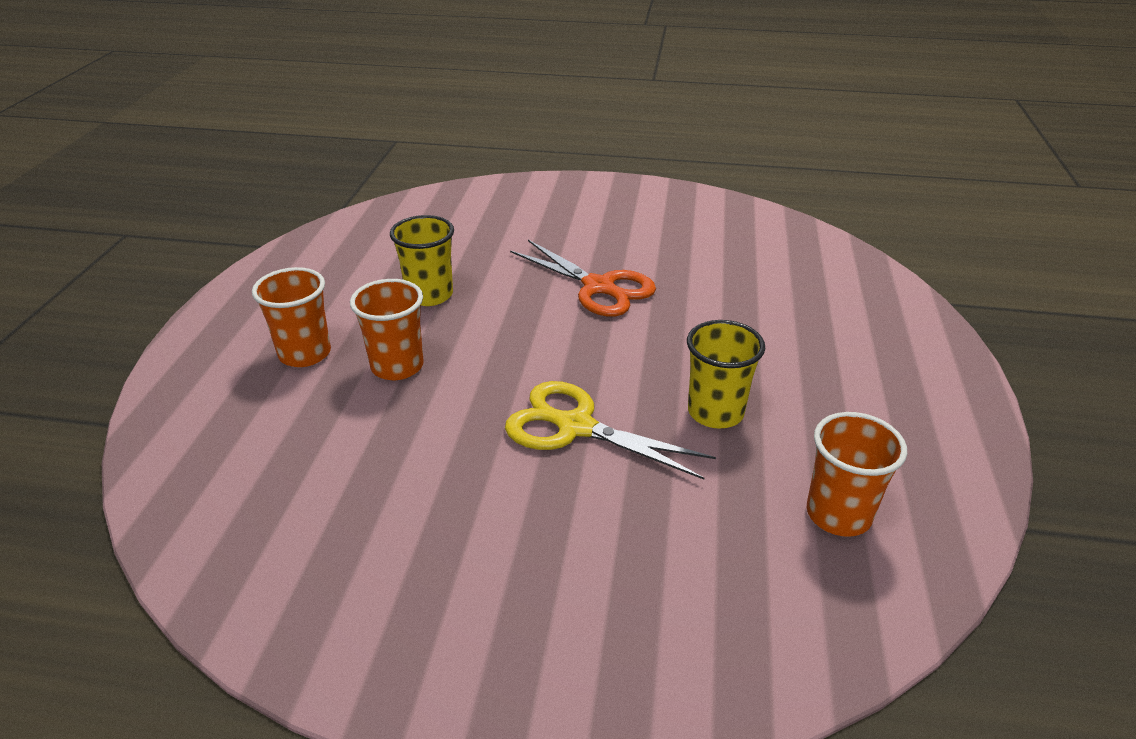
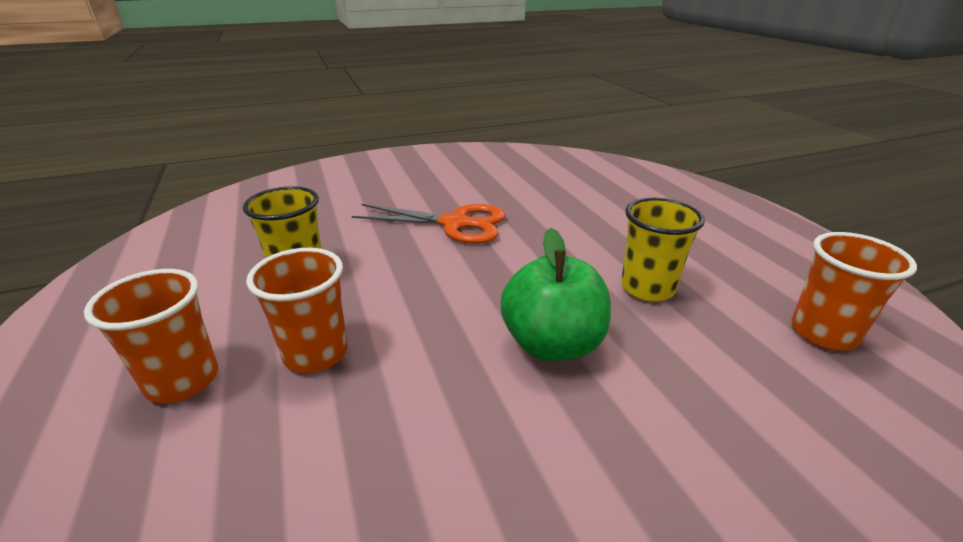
camera: 30 degrees left, 5 degrees down
(575, 426) = (552, 344): yellow scissors -> green apple

